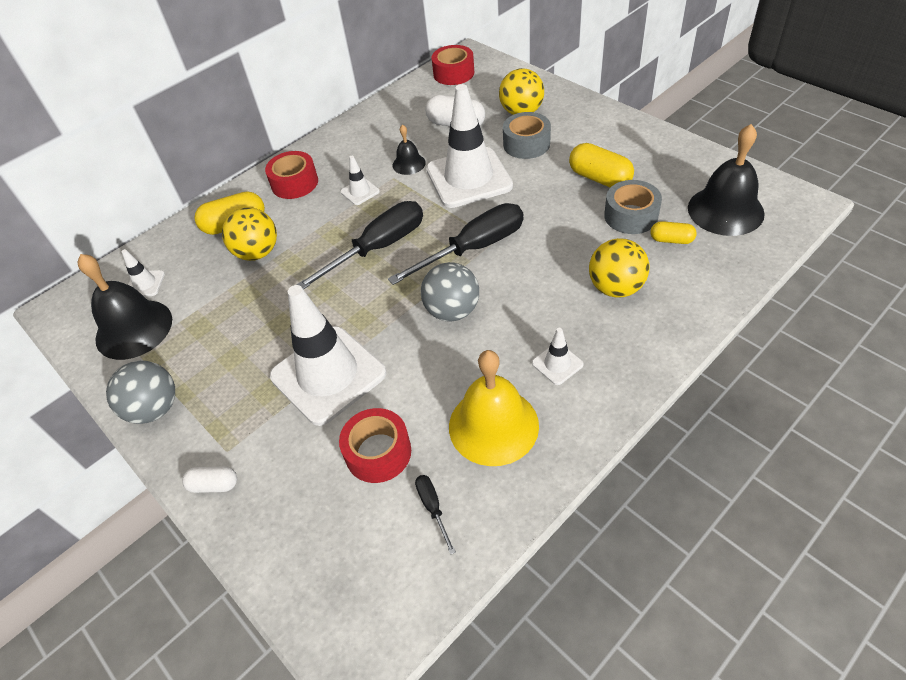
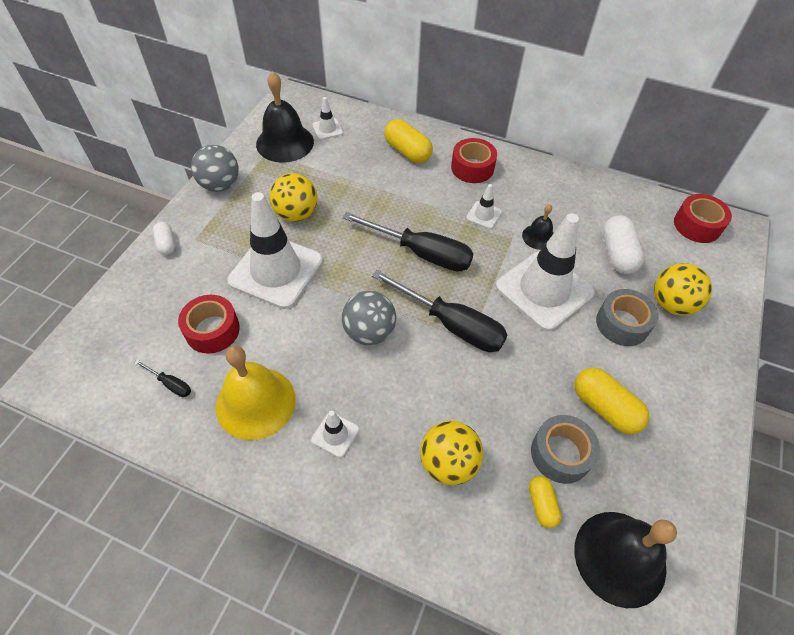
camera: 60 degrees right, 5 degrees up
(257, 253) = (383, 177): yellow ball -> yellow ball (296, 214)
(433, 508) = (170, 384): black screwdriver -> black screwdriver turned 75 degrees clockwise
(599, 178) = (605, 408): yellow capsule -> yellow capsule turned 60 degrees counterclockwise

